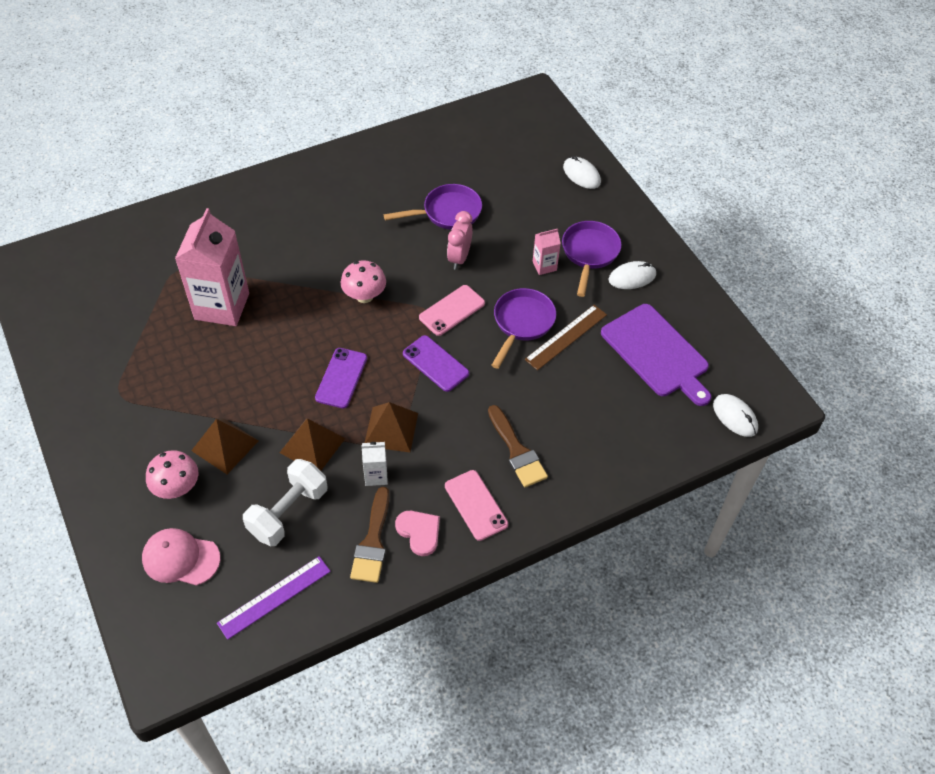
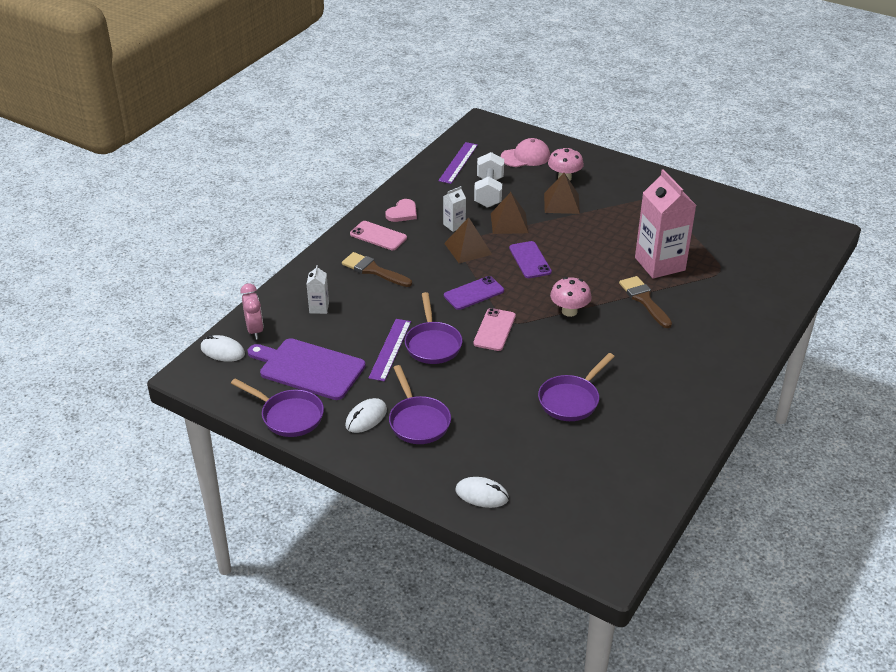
camera: 150 degrees right, 15 degrees down
(373, 541) = (426, 199): brown brush -> brown brush (644, 300)
(419, 532) = (402, 213): pink heart -> pink heart turned 75 degrees counterclockwise
(435, 363) = (474, 293): purple phone -> purple phone turned 45 degrees counterclockwise
(459, 258) = (525, 368): pink clock -> pink clock (255, 330)
(544, 266) = (449, 393): pink carton -> none
(566, 337) = (390, 349): brown ruler -> purple ruler
(607, 425) = (319, 308): none -> white carton
(700, 311) = (288, 416): none -> purple pan

